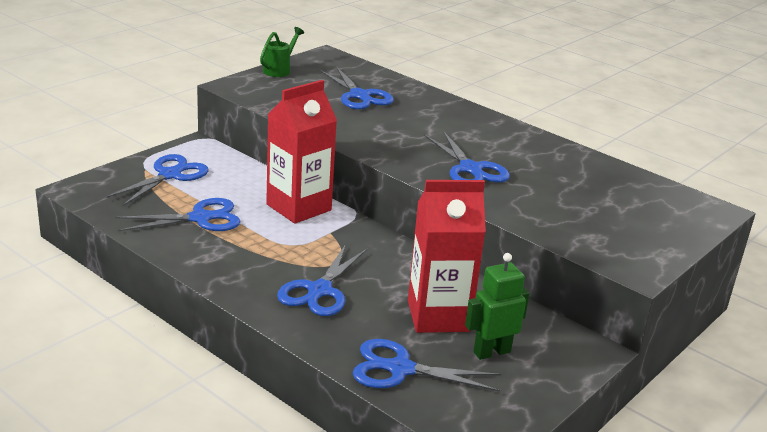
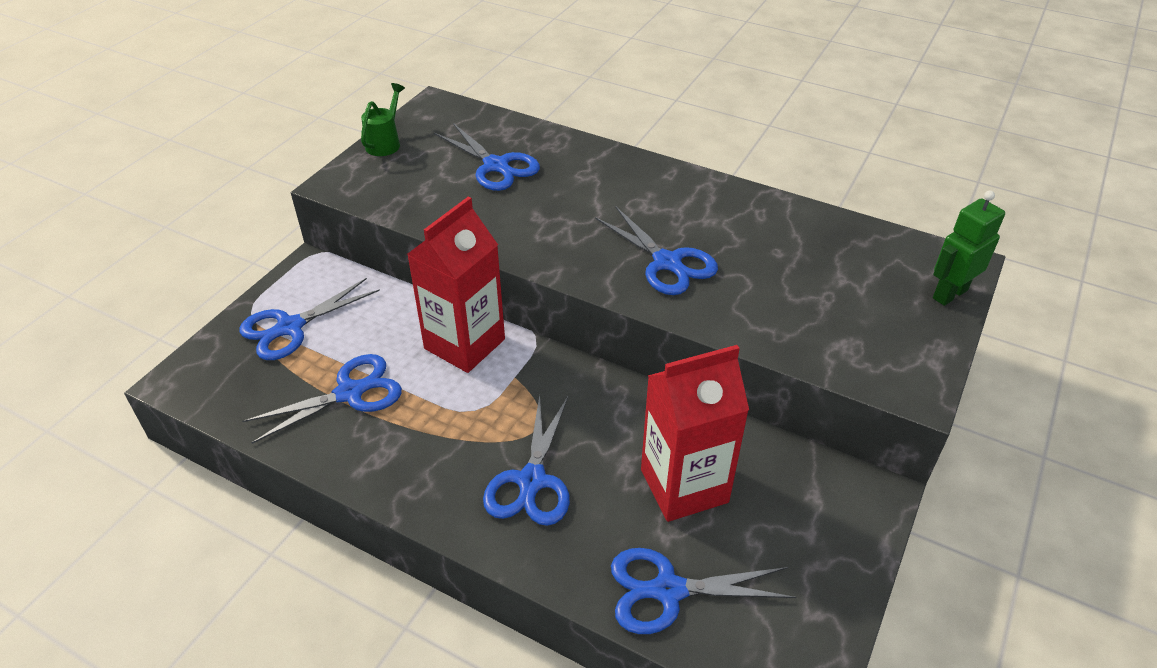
camera: 10 degrees left, 15 degrees up
(169, 175) = (290, 327): blue scissors -> blue scissors turned 150 degrees counterclockwise
(491, 352) = (764, 530): green robot -> green robot (949, 294)

